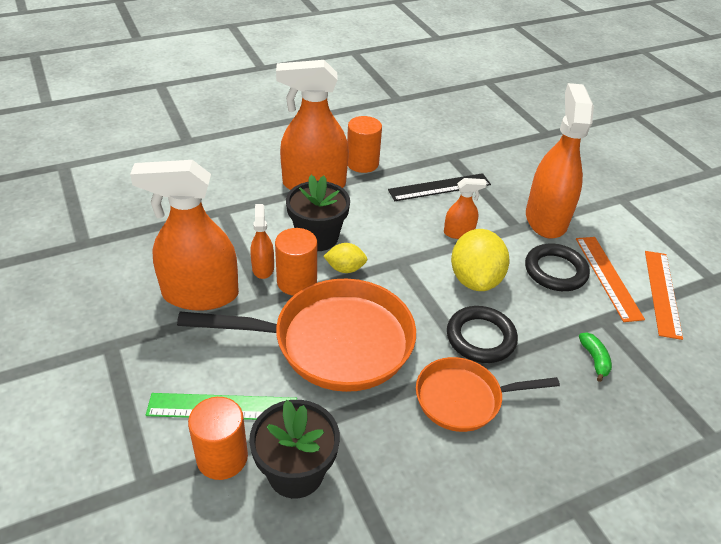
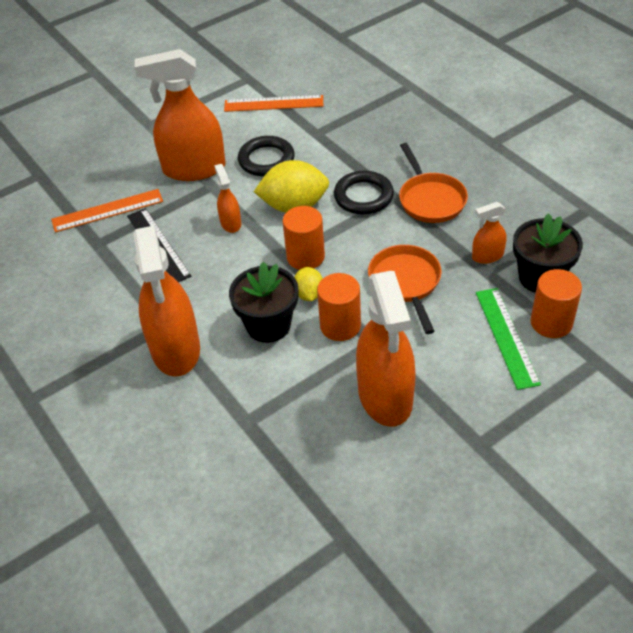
camera: 95 degrees left, 5 degrees up
(263, 268) = (329, 357): orange spray bottle -> orange spray bottle (487, 256)
(334, 342) = (406, 283): orange pan -> orange pan, size x0.59
(362, 163) = (124, 315): orange cylinder -> orange cylinder (305, 257)
(594, 359) = (361, 137): green banana -> none
(607, 277) = (264, 131): orange ruler -> orange ruler (107, 211)

